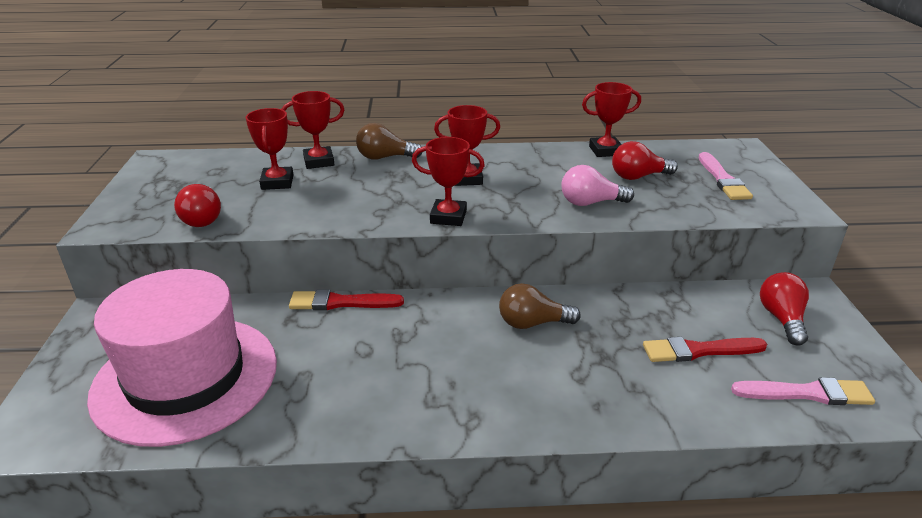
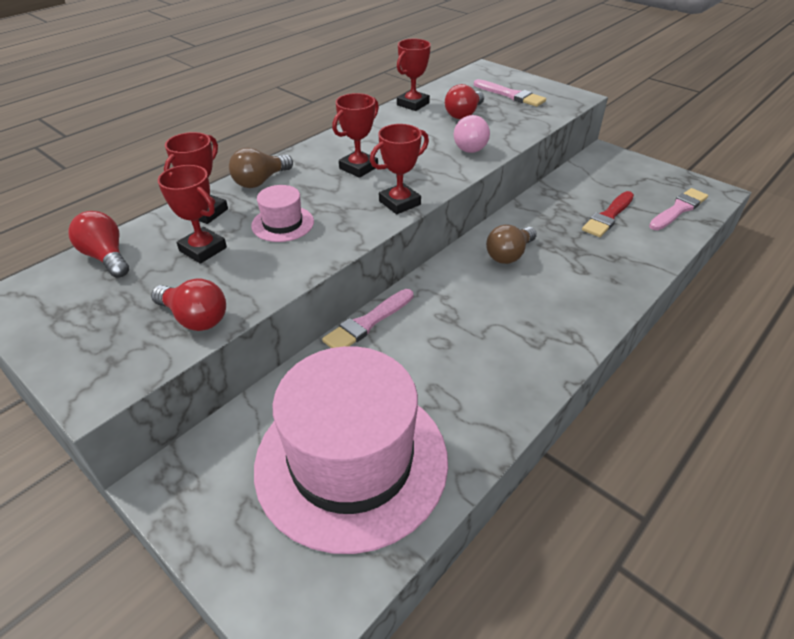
camera: 45 degrees left, 10 degrees up
(341, 302) = (368, 322): red brush -> pink brush
(347, 191) = (282, 224): none -> pink hat
(590, 203) = (468, 146): pink light bulb -> pink light bulb turned 45 degrees counterclockwise
(781, 319) = (614, 175): red light bulb -> red light bulb (106, 257)

